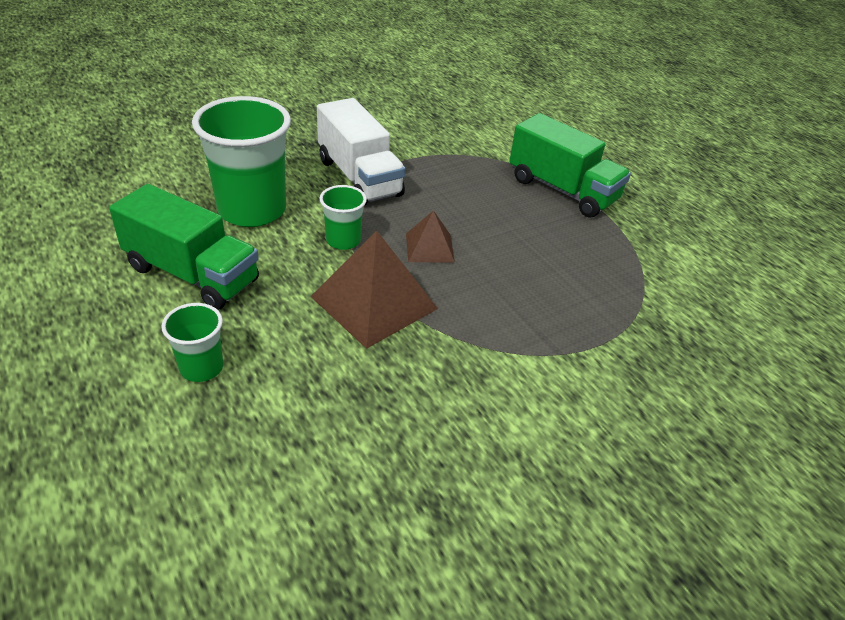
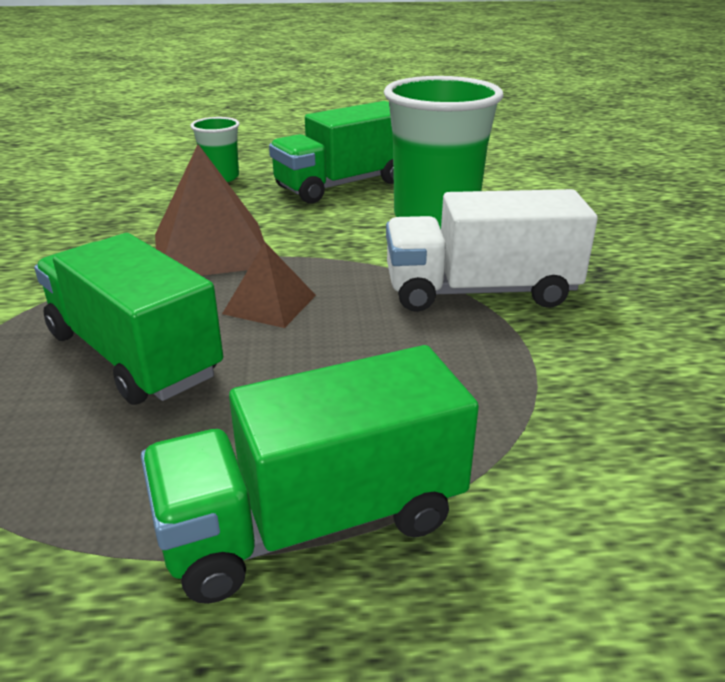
camera: 120 degrees right, 10 degrees down
(343, 240) = (335, 254): green cup -> none
(519, 278) = (134, 354): none -> green truck

